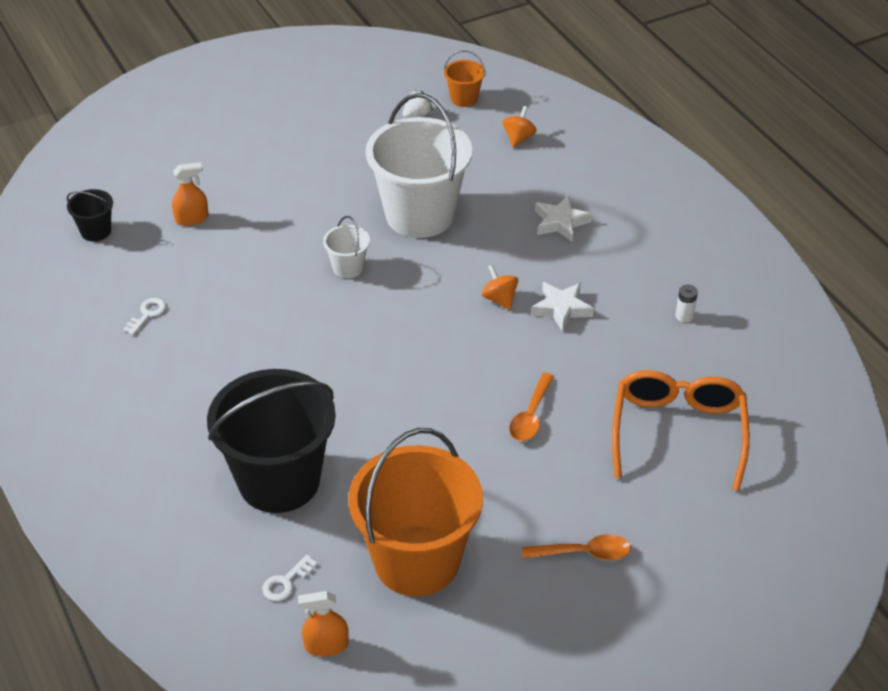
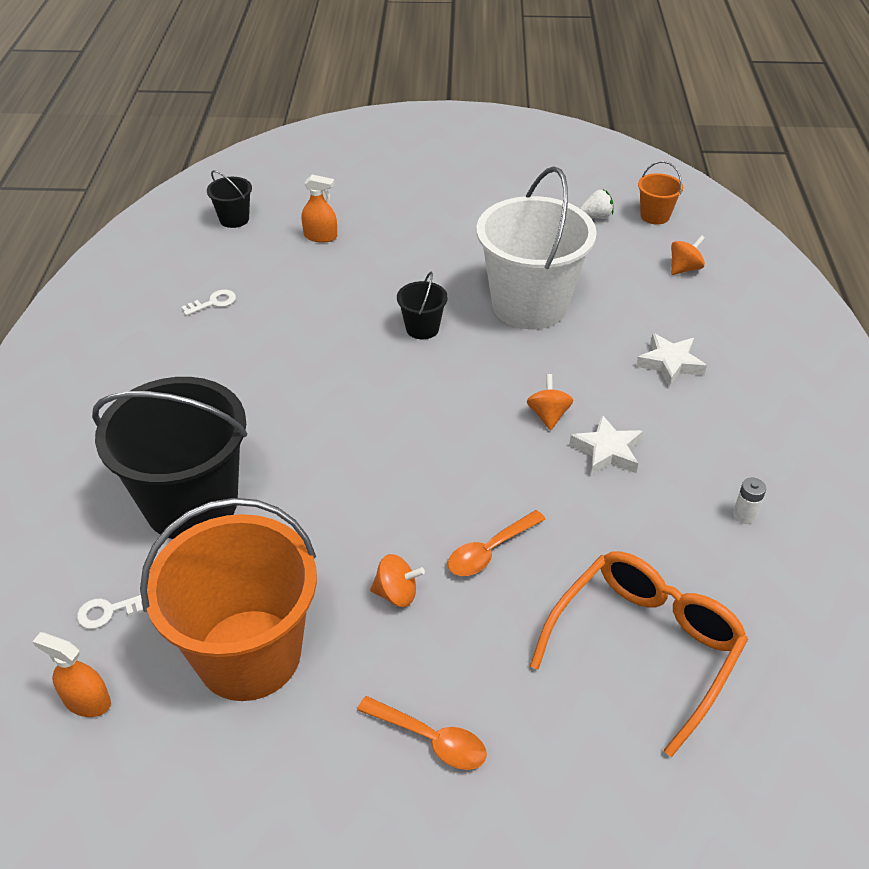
camera: 30 degrees right, 0 degrees up
(348, 267) = (422, 328): white bucket -> black bucket
(488, 473) = (396, 593): none -> orange spinning top

